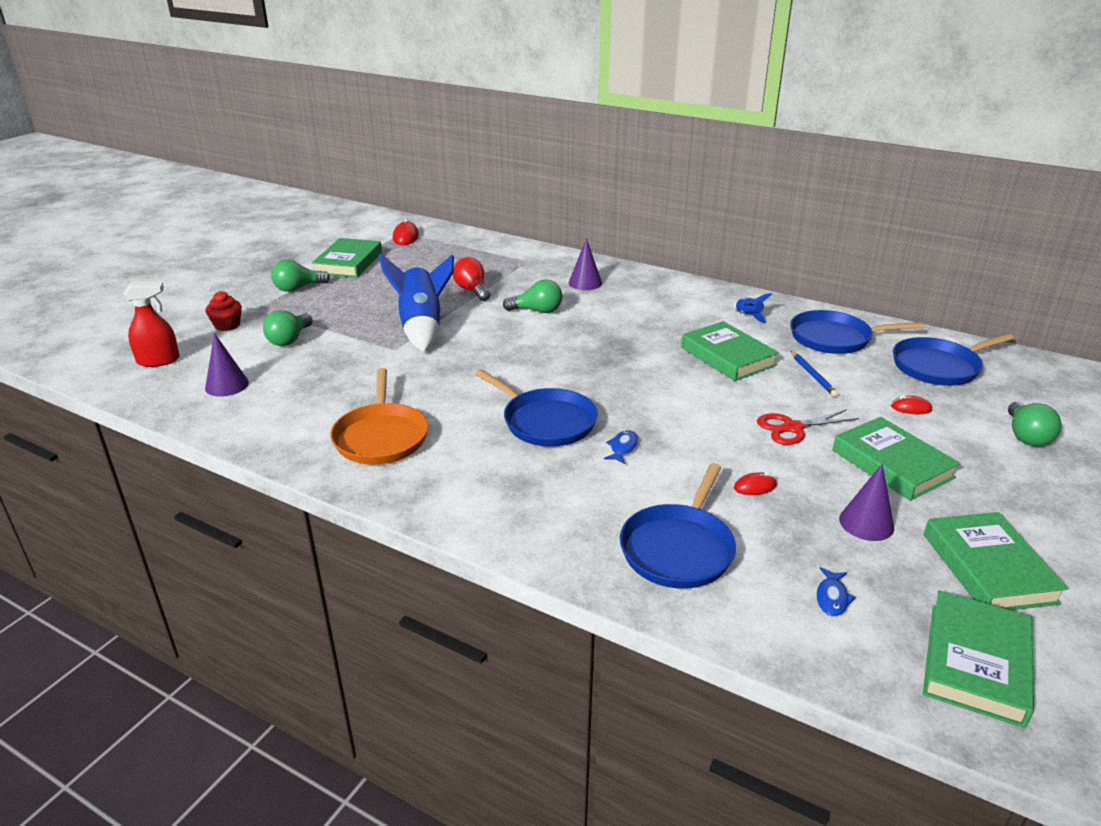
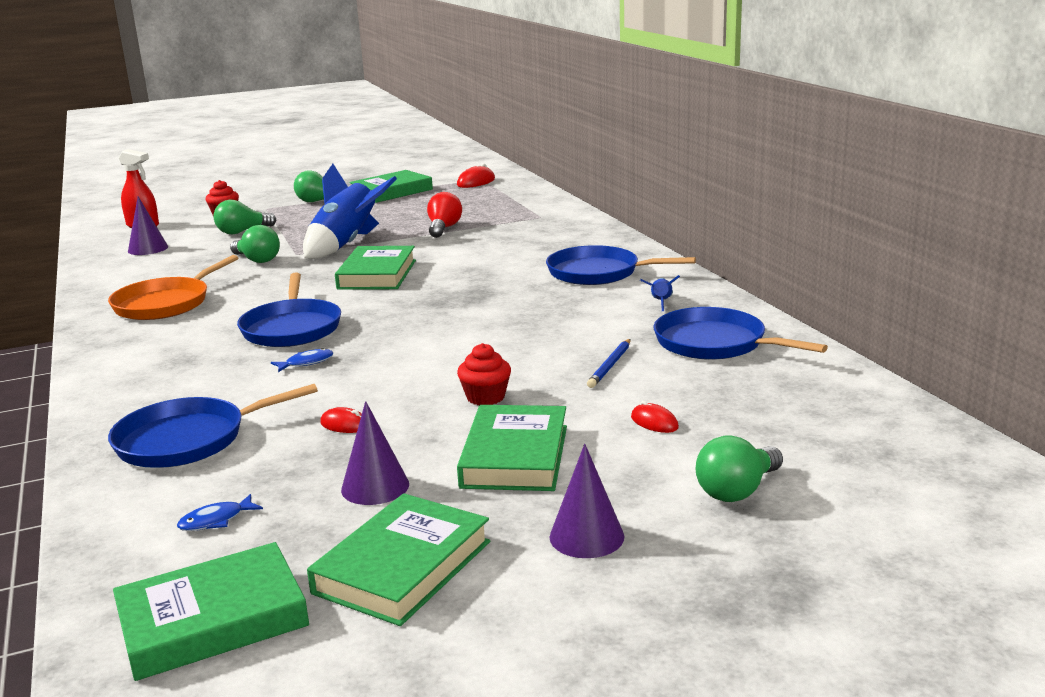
camera: 40 degrees right, 10 degrees down
(537, 311) = (463, 254): green light bulb -> green light bulb (257, 260)
(585, 283) = (556, 243): purple cone -> purple cone (586, 536)
(727, 356) = (558, 328): green book -> green book (377, 274)
(792, 428) = (485, 397): red scissors -> red cupcake
(939, 367) = (785, 400): blue pan -> blue pan (598, 273)

